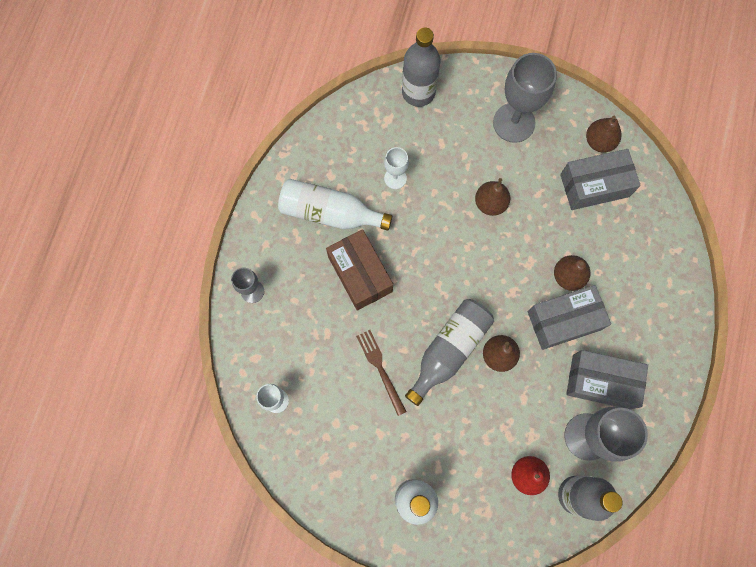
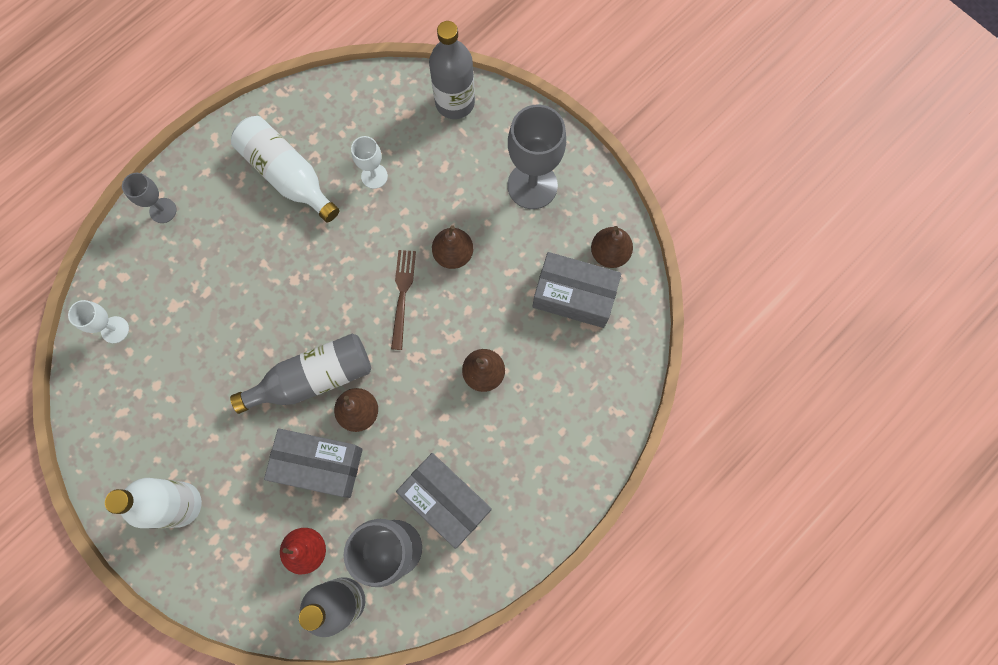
camera: 30 degrees right, 0 degrees up
(360, 274) = (276, 252): brown box -> none
(380, 369) = (234, 357): brown fork -> brown fork (402, 295)
(564, 320) = (449, 416): grey box -> grey box (319, 465)

